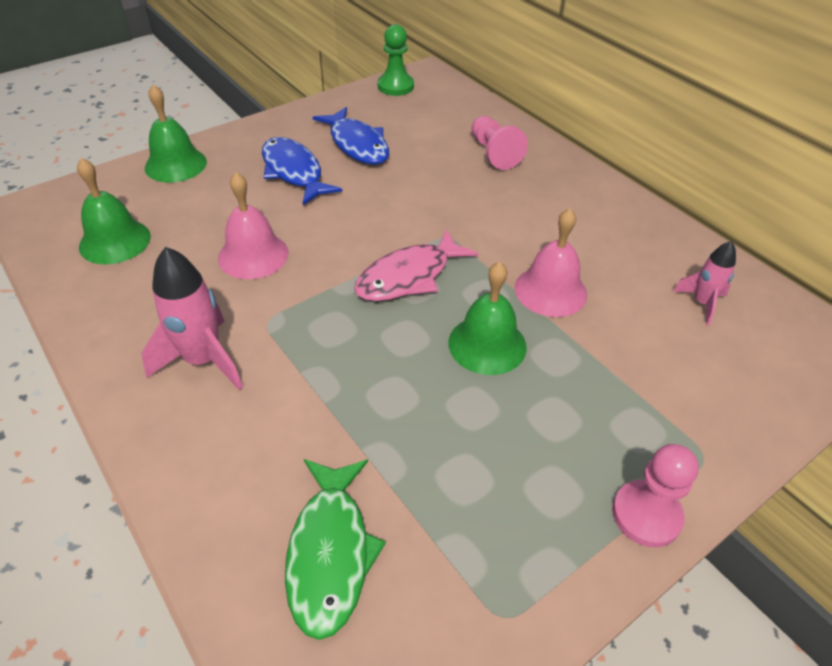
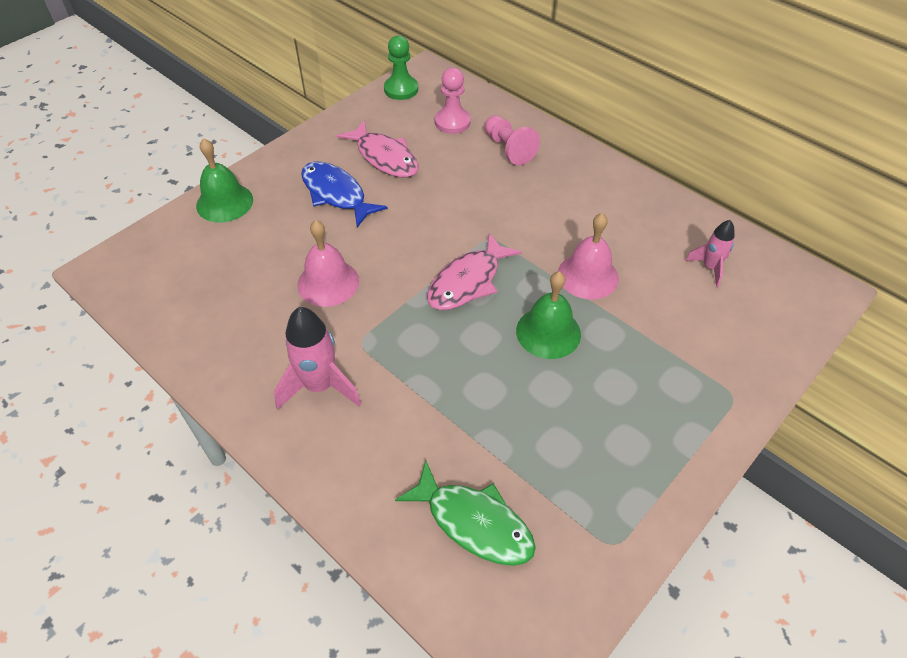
camera: 10 degrees left, 5 degrees up
(115, 241) = (199, 288): green bell -> none
(330, 553) = (474, 522): green fish -> green fish turned 45 degrees counterclockwise
(357, 144) = (384, 157): blue fish -> pink fish
(646, 515) = (699, 450): pink pawn -> pink pawn (452, 122)

